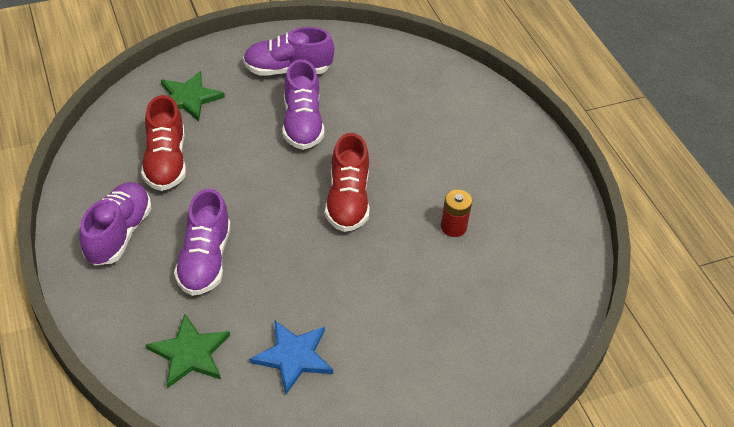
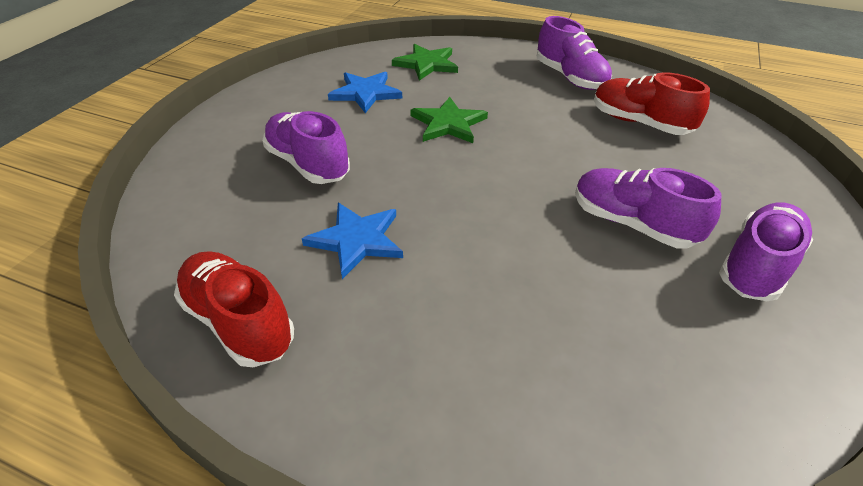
camera: 135 degrees right, 5 degrees down
(189, 98) = (738, 170): green star -> green star (448, 124)
(205, 260) = (500, 97): purple shoe -> purple shoe (307, 164)
(348, 201) = (479, 192): red shoe -> red shoe (238, 322)
(453, 227) = (357, 240): red battery -> blue star

